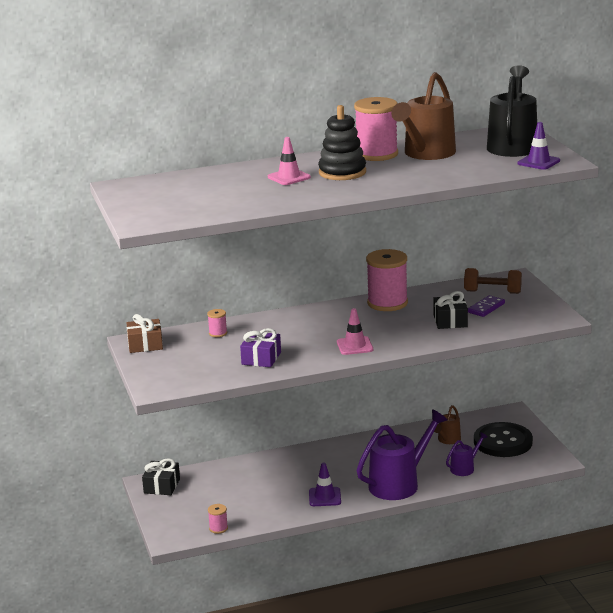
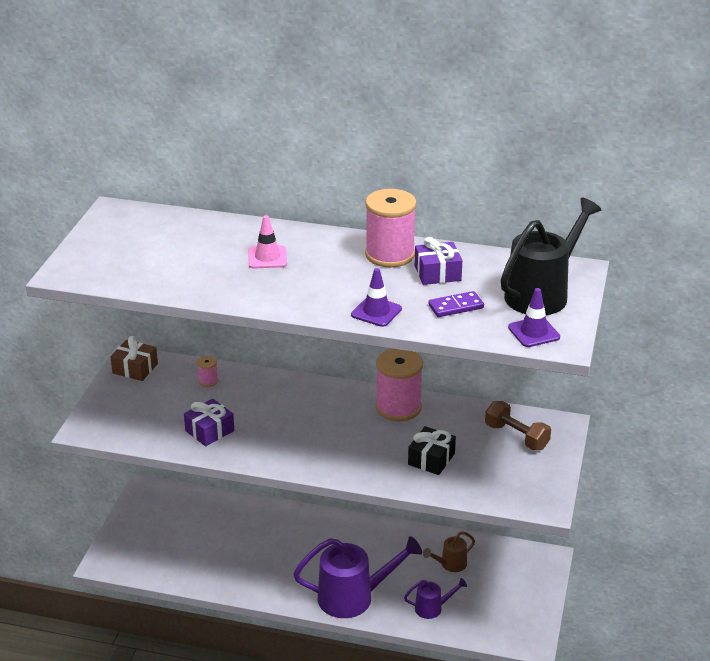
camera: 30 degrees right, 10 degrees up
(162, 486) = (153, 499): black gift -> none
(218, 528) = (151, 572): pink spool -> none
(324, 497) = (273, 580): purple traffic cone -> purple traffic cone (376, 312)
(342, 172) = (323, 270): black stacking toy -> none
(354, 346) = (307, 452): pink traffic cone -> none
(426, 154) = (437, 273): brown watering can -> purple gift
(486, 308) = (485, 456): purple domino -> purple domino (456, 306)
(503, 442) = (501, 592): black button -> none

